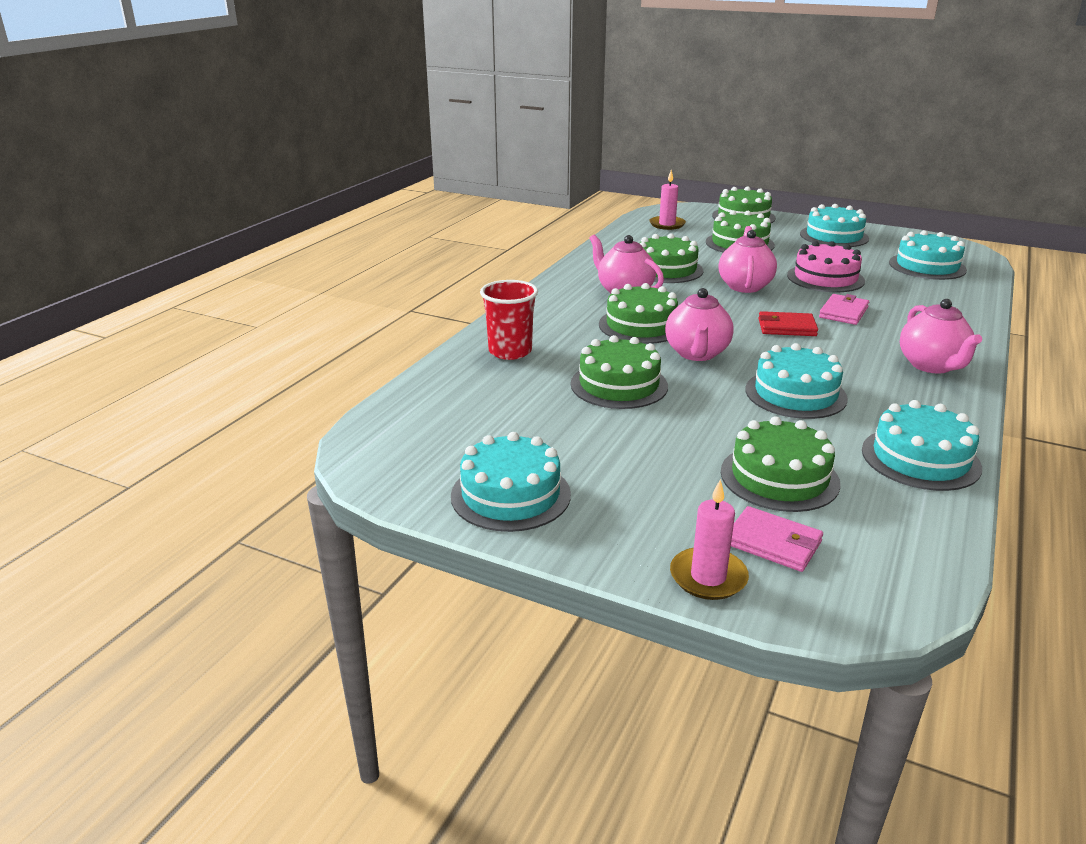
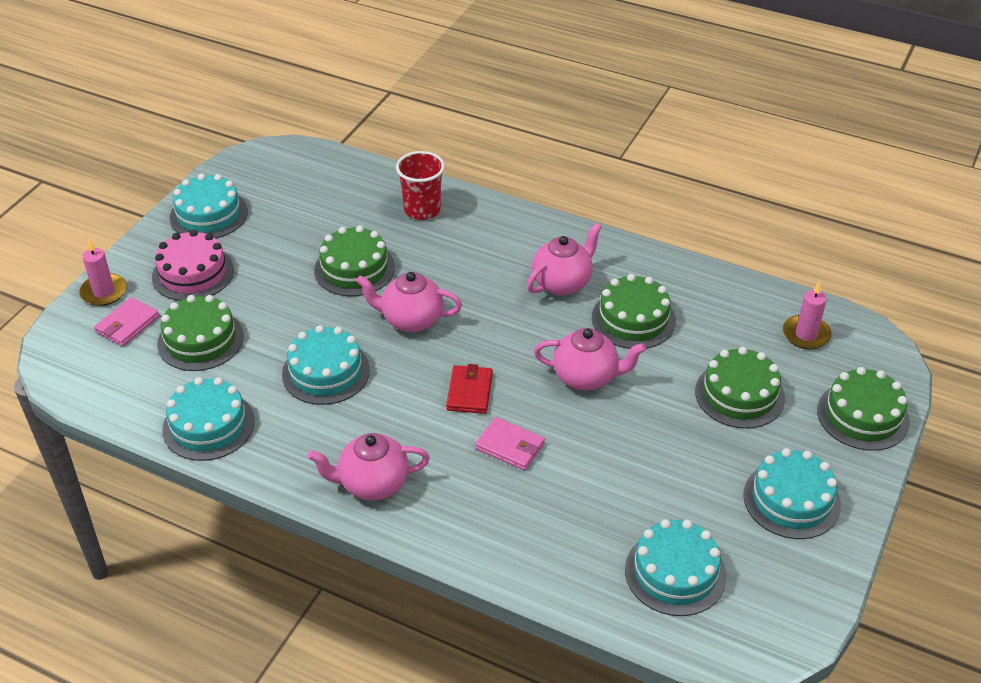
camera: 90 degrees right, 15 degrees up
(641, 325) = (475, 289): green cake -> none
(825, 278) = (618, 454): pink cake -> pink cake (193, 273)

